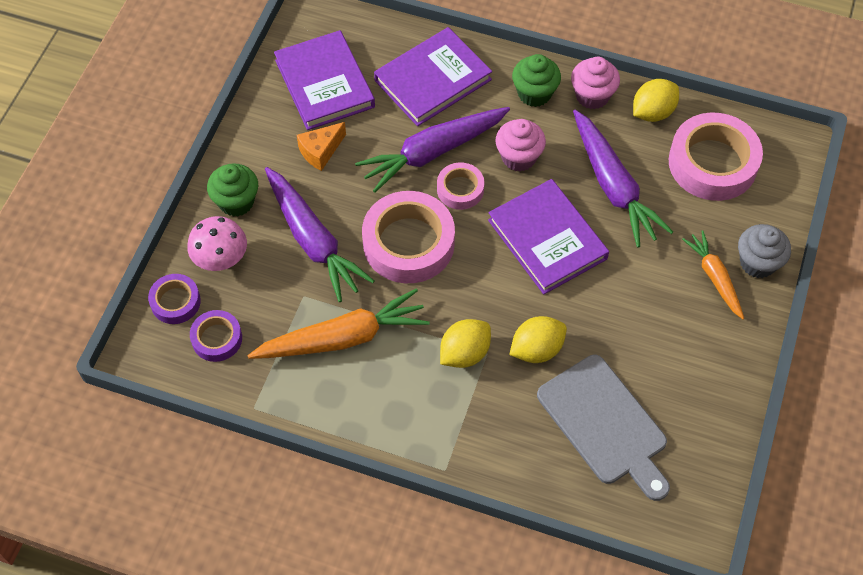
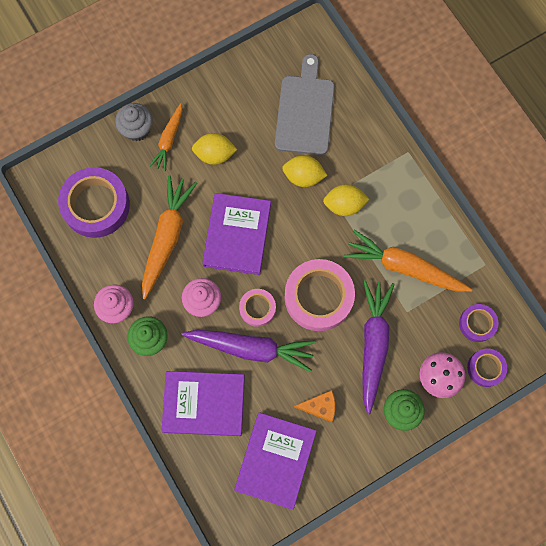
camera: 140 degrees left, 15 degrees up
(613, 186) = (167, 237): purple carrot -> orange carrot
(652, 112) = (94, 266): yellow lemon -> yellow lemon (215, 154)
(712, 163) = (96, 205): pink tape -> purple tape

